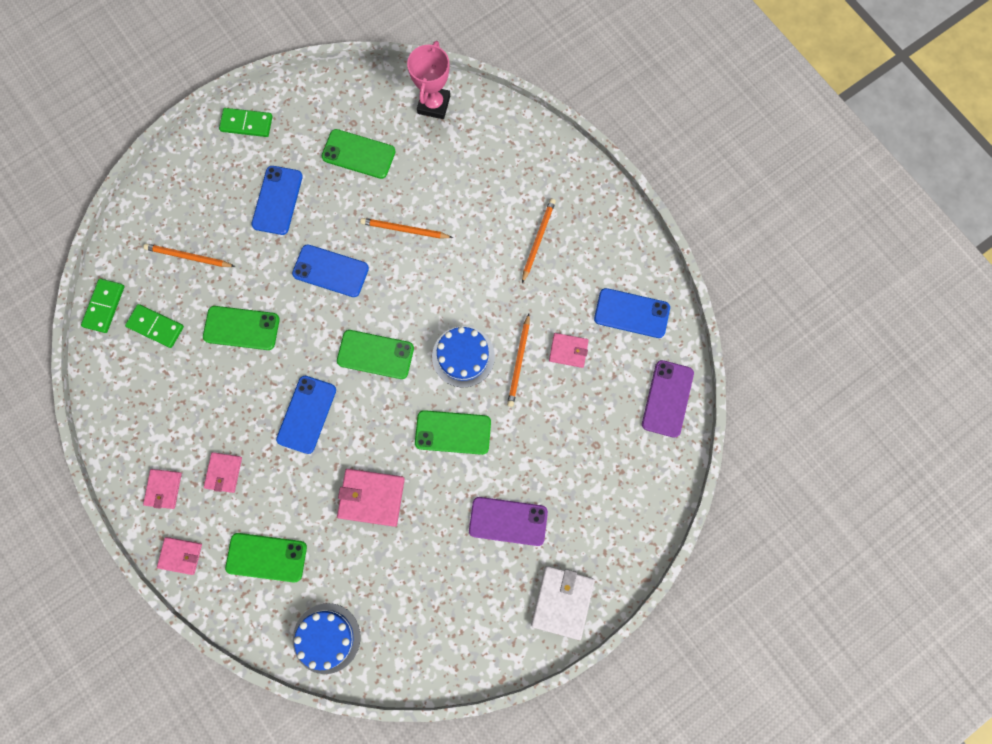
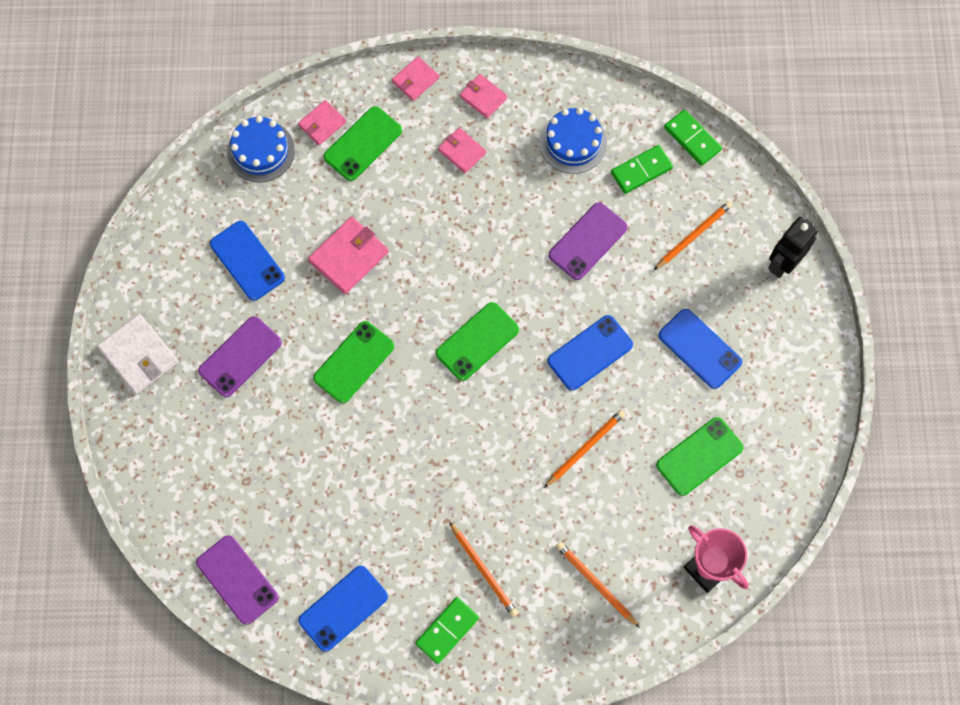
camera: 125 degrees right, 5 degrees down
(172, 184) = (783, 263): none -> black robot
(241, 328) = (588, 241): green phone -> purple phone
(246, 124) = (806, 369): green domino -> green domino (447, 631)
(306, 414) = (464, 248): blue phone -> blue phone (247, 261)
(463, 356) = (417, 418): blue cake -> blue cake (573, 142)
(519, 362) = (375, 466): orange pencil -> orange pencil (595, 584)
(568, 351) = (351, 519): pink wallet -> pink wallet (322, 124)

